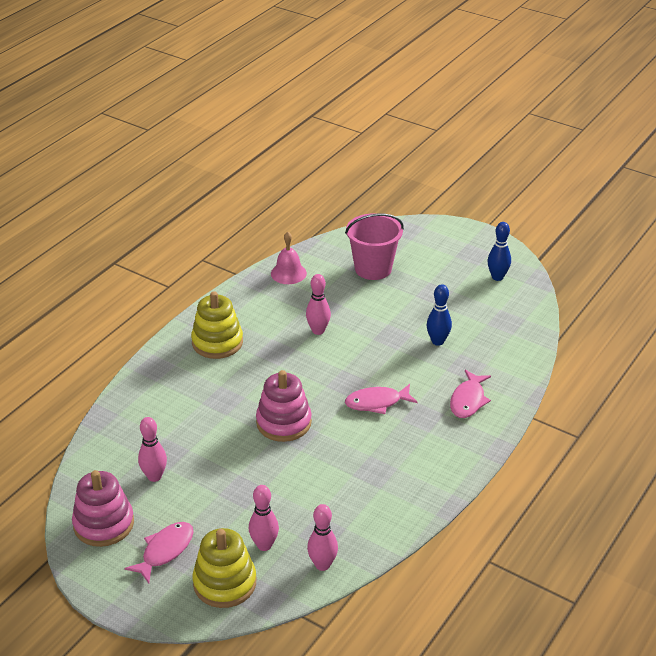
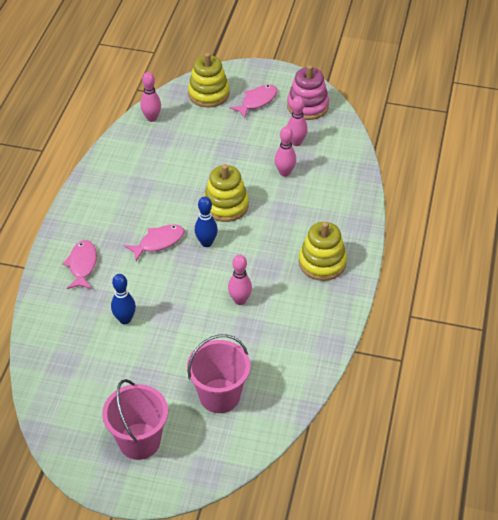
camera: 160 degrees right, 10 degrees up
(165, 551) = (257, 101): pink fish -> pink fish turned 150 degrees counterclockwise
(264, 545) = (195, 120): pink bowling pin -> pink bowling pin (285, 173)
(284, 422) = (226, 205): pink stacking toy -> yellow stacking toy
(288, 273) = (303, 363): pink bell -> none
(453, 256) = (139, 441): none -> pink bucket
(497, 277) = (83, 423): blue bowling pin -> blue bowling pin (206, 243)

